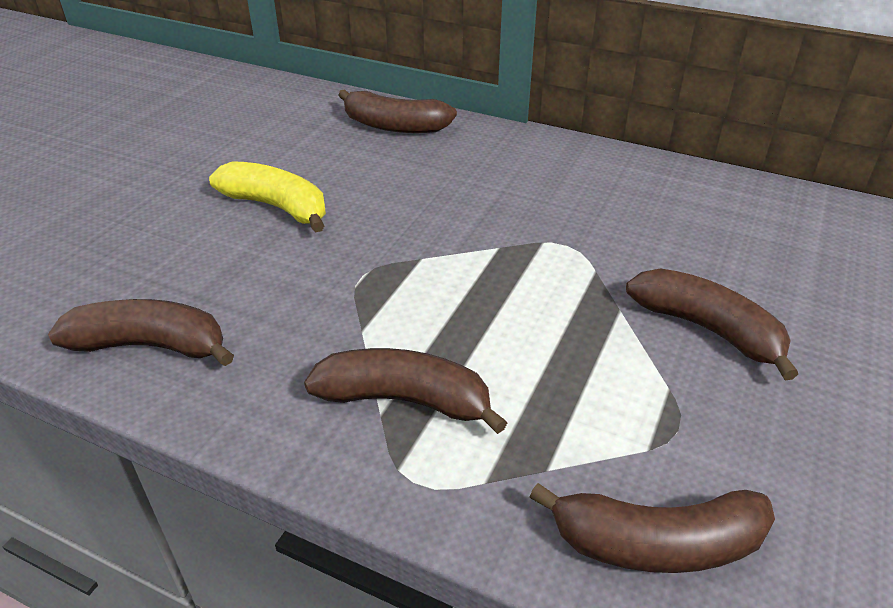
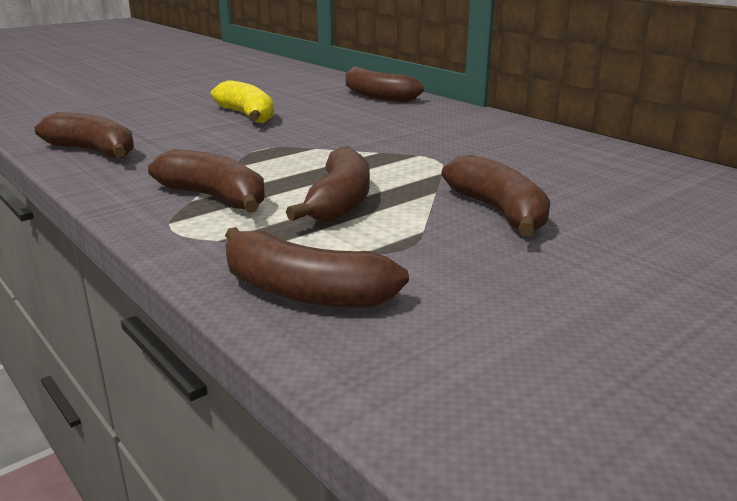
camera: 25 degrees right, 15 degrees down
(546, 363) = (339, 202): none -> brown banana

